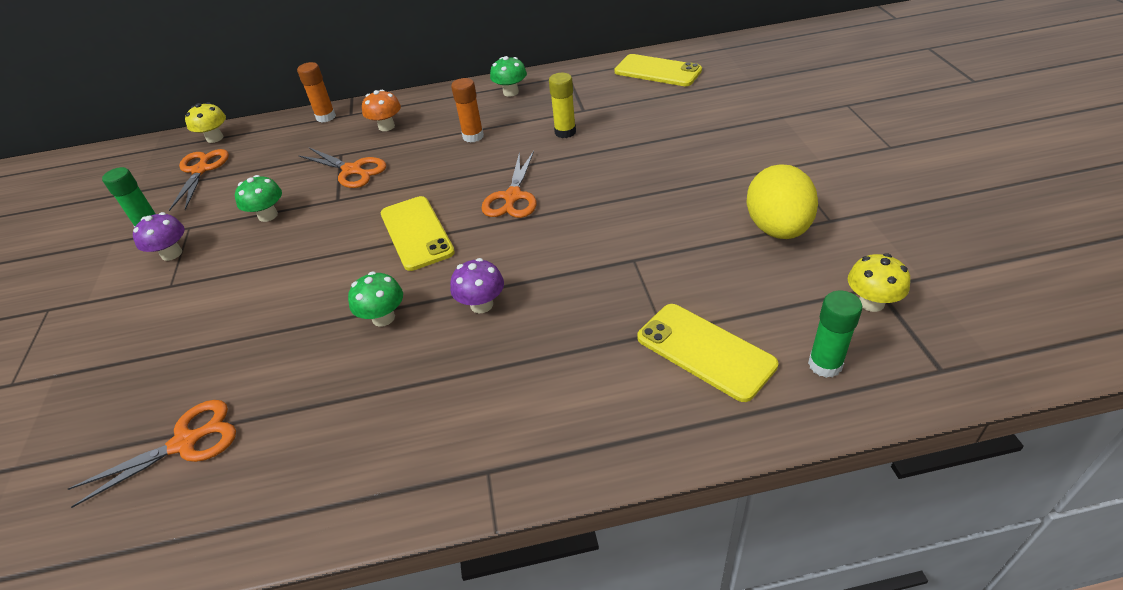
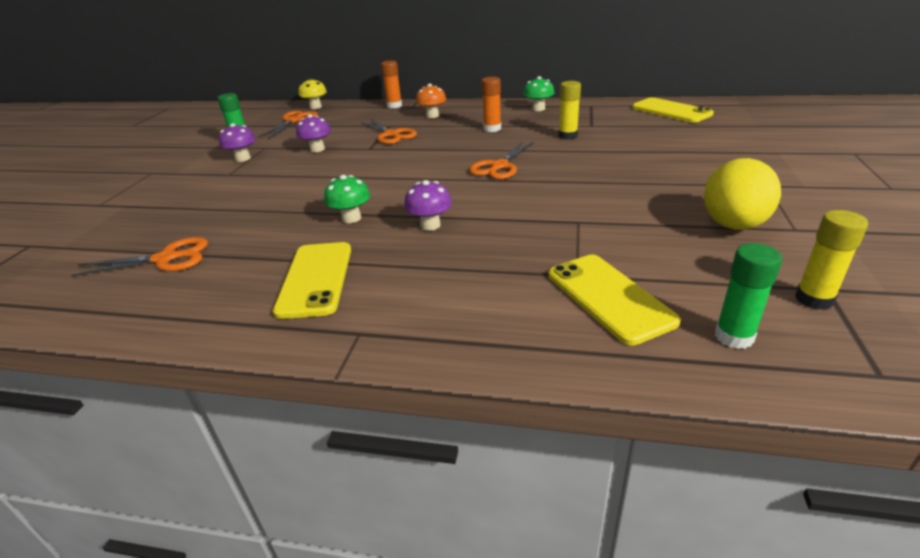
camera: 20 degrees right, 10 degrees down
(268, 215) = (317, 149): green mushroom -> purple mushroom
(416, 233) = (411, 175): yellow phone -> yellow phone (316, 279)
(871, 302) = (814, 299): yellow mushroom -> yellow glue stick

